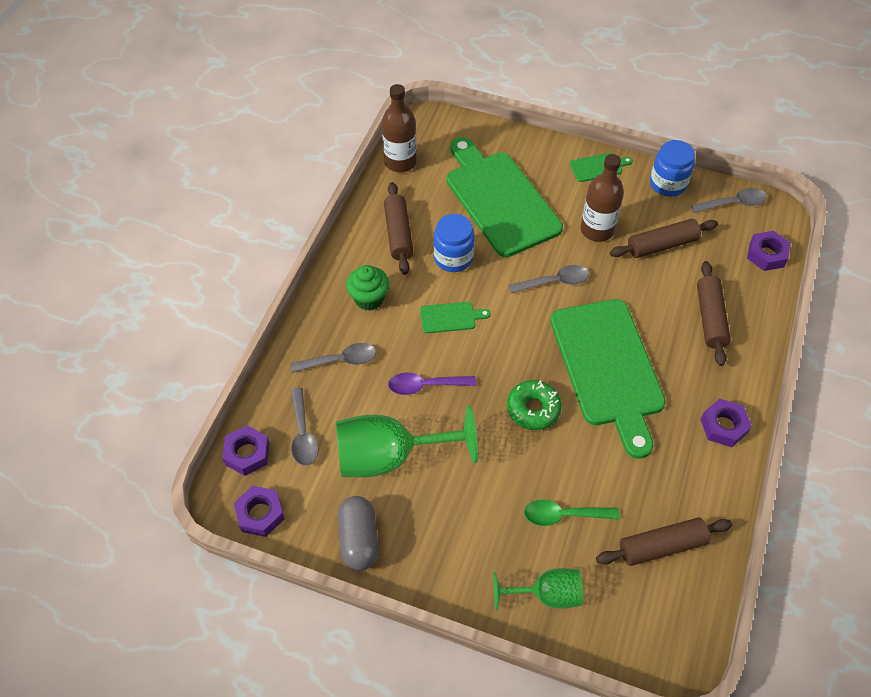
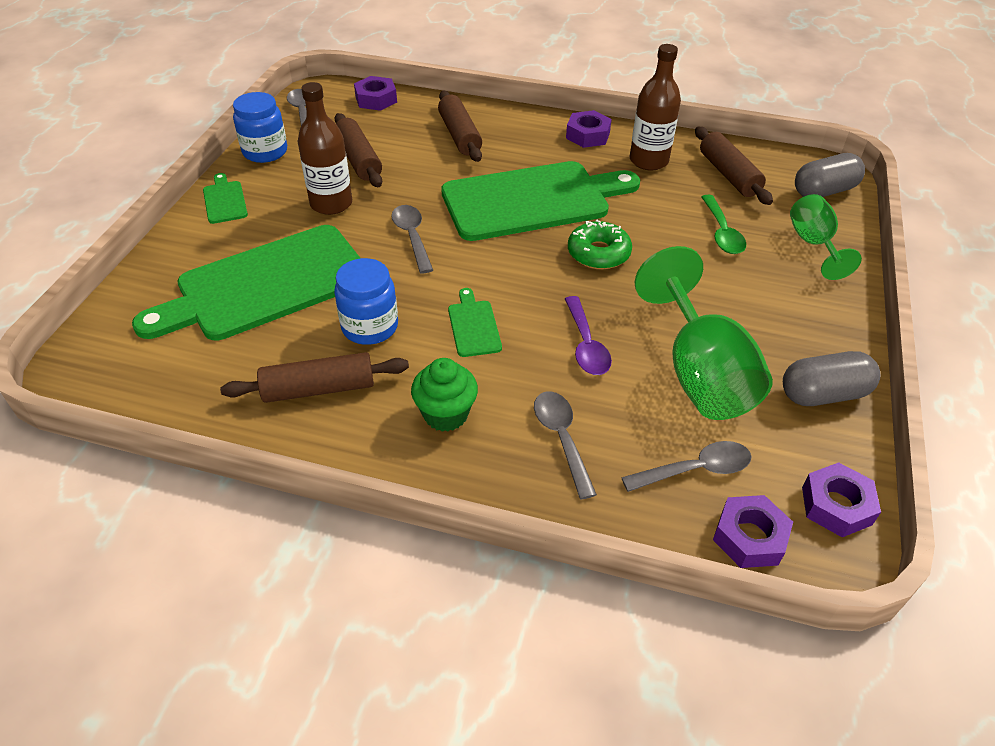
camera: 95 degrees left, 10 degrees down
(400, 162) = (162, 396): brown bottle -> brown bottle (648, 161)
(637, 636) = (824, 191): none -> grey capsule
(710, 318) = (459, 135): brown rolling pin -> brown rolling pin turned 75 degrees clockwise

